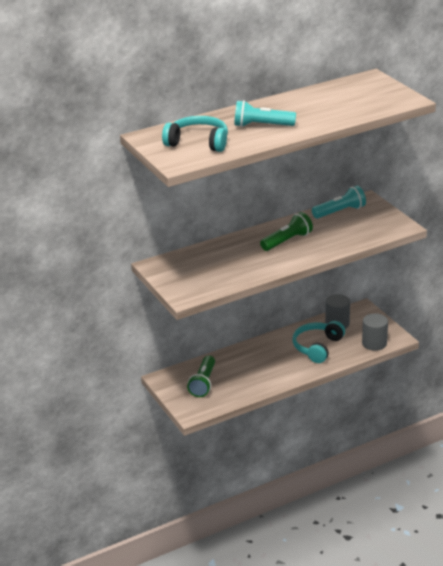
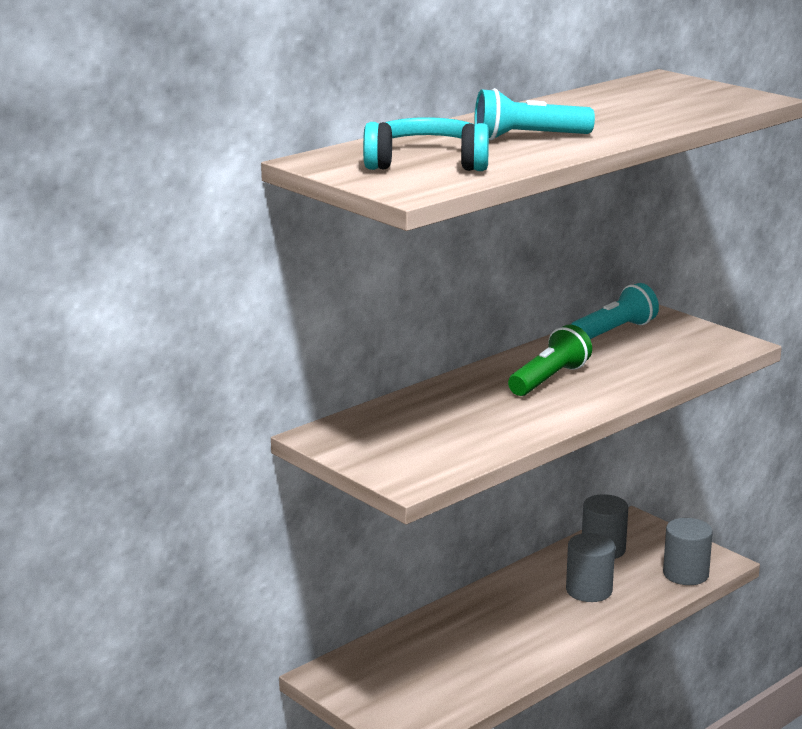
camera: 15 degrees left, 10 degrees down
(203, 383) = (407, 675): green flashlight -> none
(317, 347) = (589, 590): turquoise headphones -> grey cylinder

